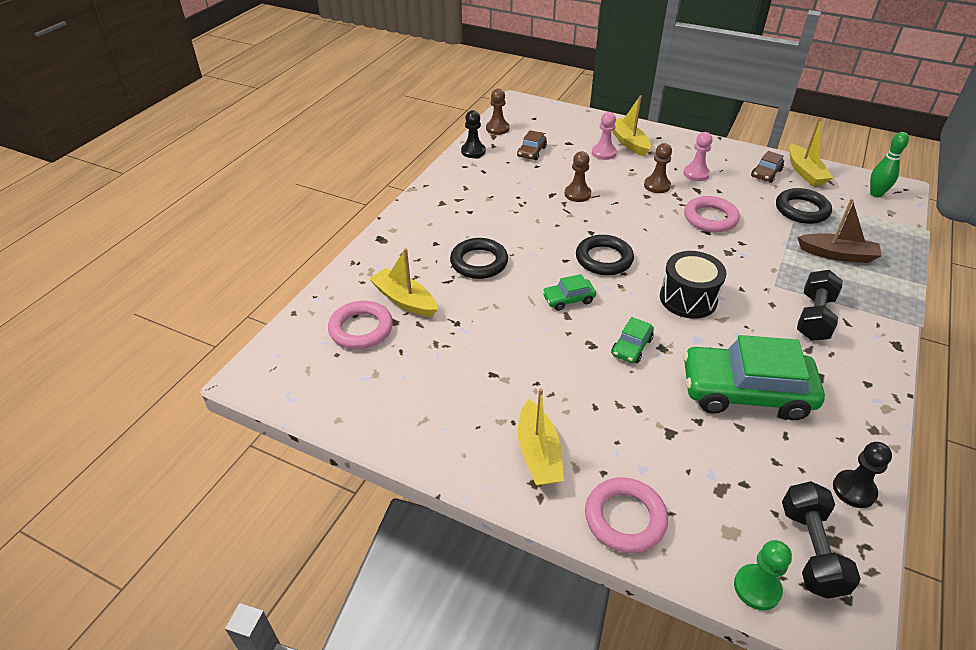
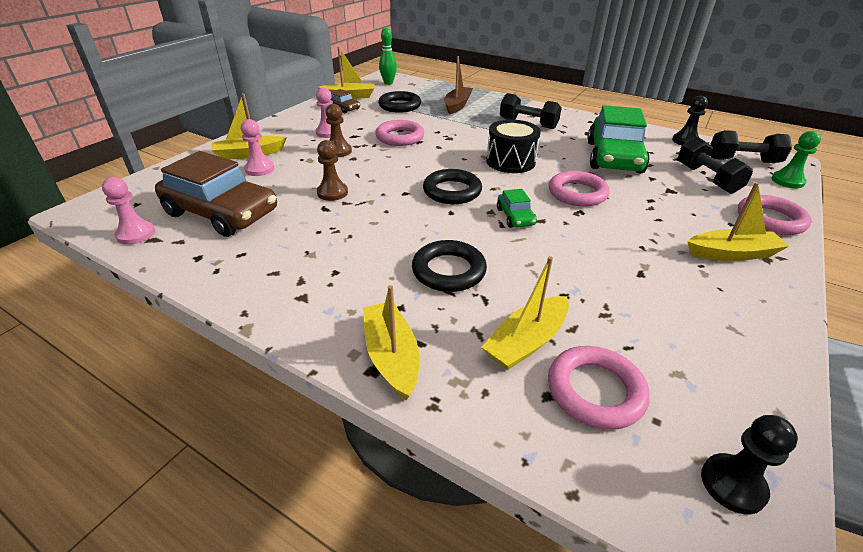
camera: 85 degrees left, 5 degrees down
(390, 243) = (391, 356): none -> yellow boat
(473, 151) = (181, 260): black pawn -> black pawn (732, 484)
(497, 128) = (136, 234): brown pawn -> pink pawn
(531, 152) = (221, 213): brown car -> brown car, size x2.22
(631, 347) = (577, 193): green car -> pink ring
(721, 481) = (707, 179): none -> black dumbbell

